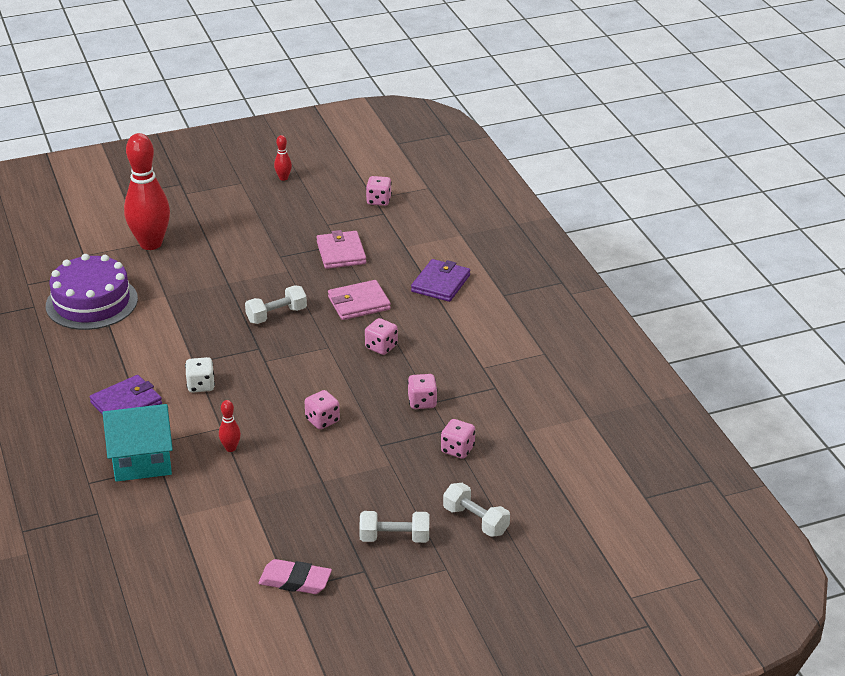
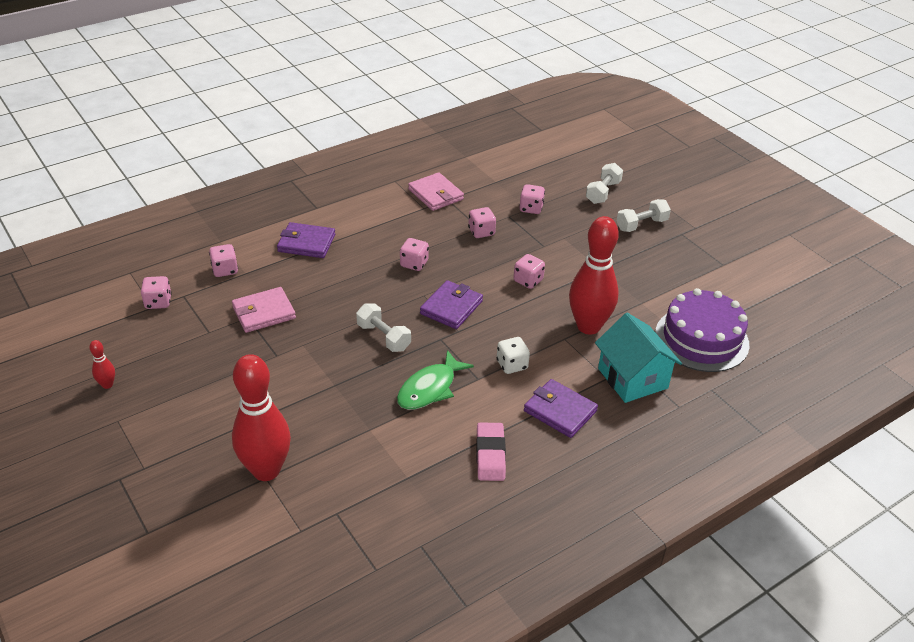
camera: 105 degrees left, 5 degrees up
(91, 302) = (399, 491): purple cake -> purple cake (701, 339)
(195, 332) = (430, 389): none -> green fish
(231, 448) = (588, 326): red bowling pin -> red bowling pin, size x2.41
(295, 581) = (713, 263): pink eraser -> pink eraser (490, 454)
(301, 361) = (451, 307): none -> purple wallet
(359, 303) = (350, 287): pink wallet -> pink wallet (436, 194)
(394, 538) = (641, 225): white dumbbell -> white dumbbell turned 75 degrees clockwise
(413, 235) = (225, 270): none -> pink dice

